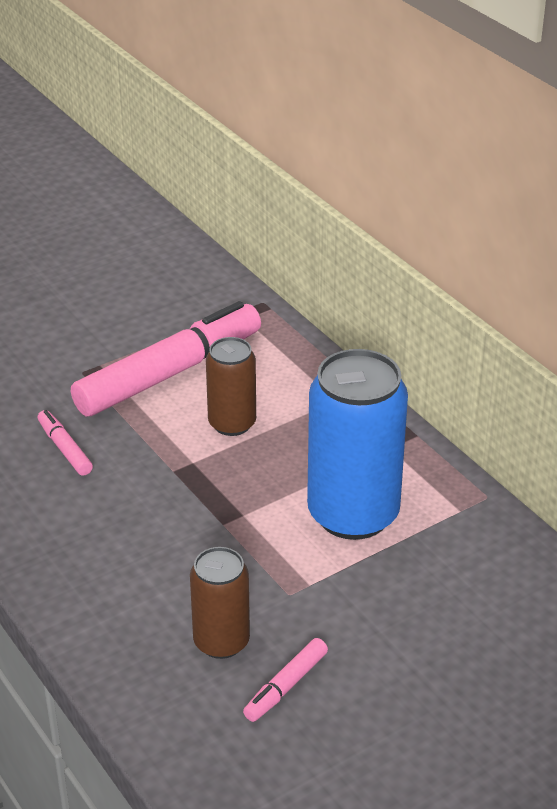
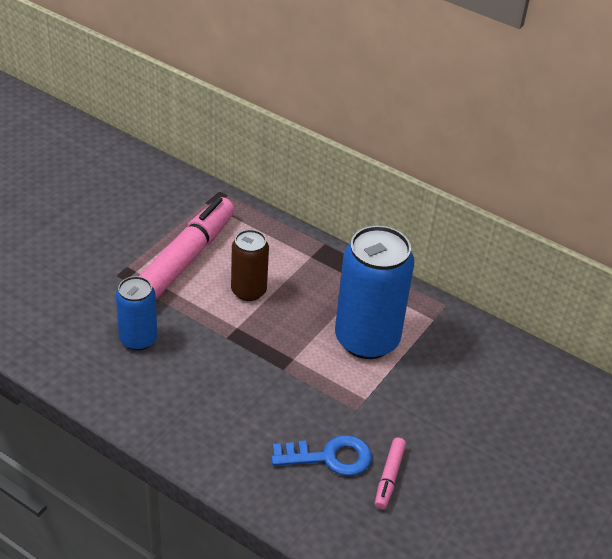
camera: 25 degrees left, 5 degrees up
(65, 449) = (138, 339): pink marker -> blue can
(221, 641) = (329, 457): brown can -> blue key

